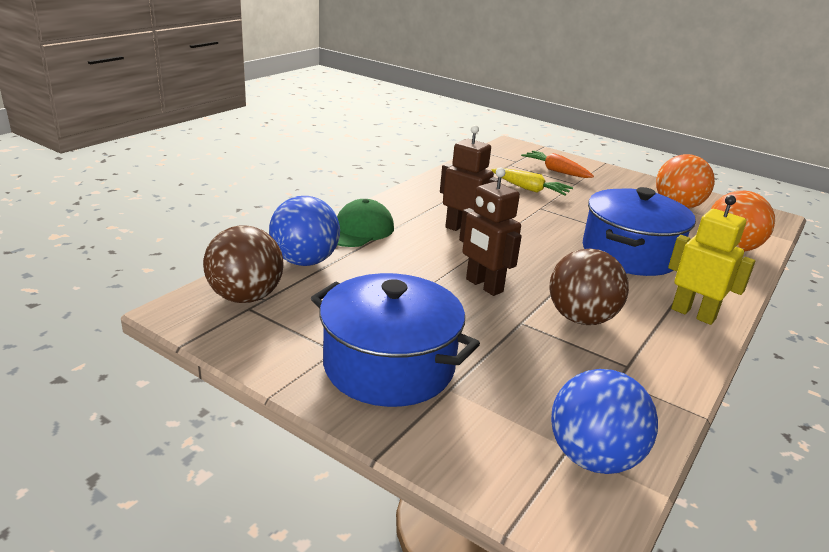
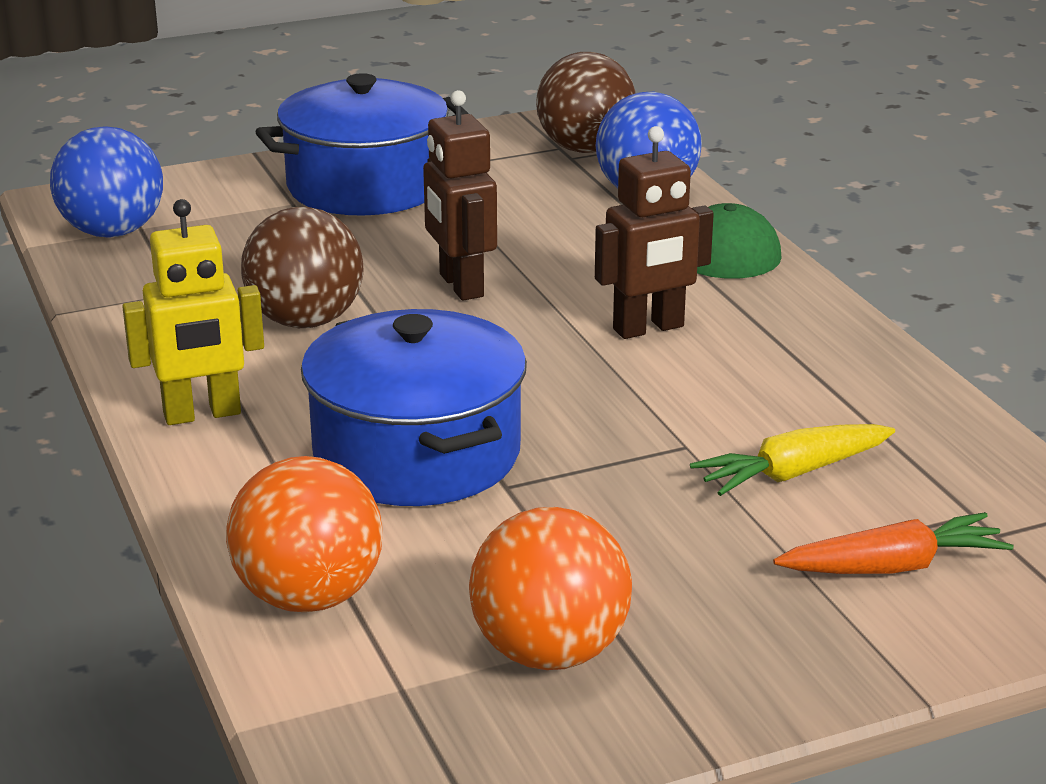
camera: 125 degrees right, 0 degrees up
(484, 286) = (460, 285): brown robot -> brown robot turned 105 degrees counterclockwise

